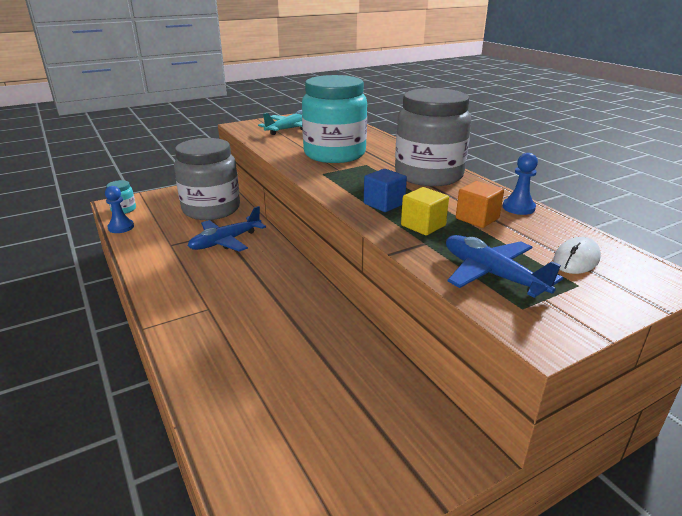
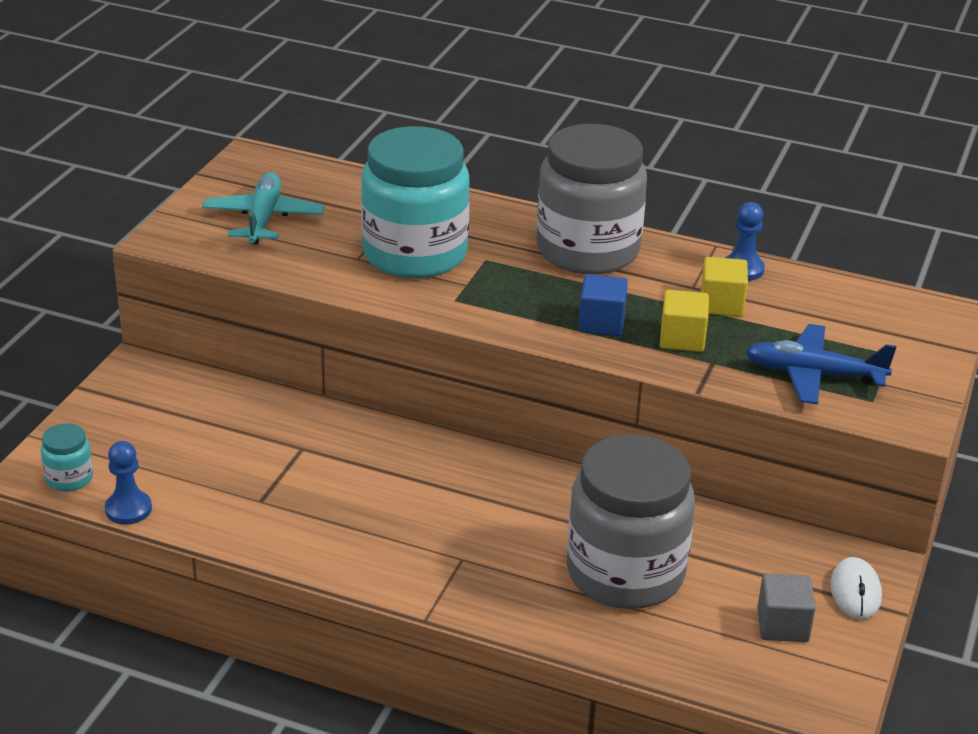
camera: 40 degrees left, 5 degrees up
(211, 209) = (217, 415): grey jar -> grey jar (625, 573)
(225, 241) = (332, 460): blue plane -> none
(332, 456) = (782, 625): none -> grey cube
(477, 218) = (721, 304): orange cube -> yellow cube
(576, 259) = (861, 323): white mouse -> white mouse (855, 591)

